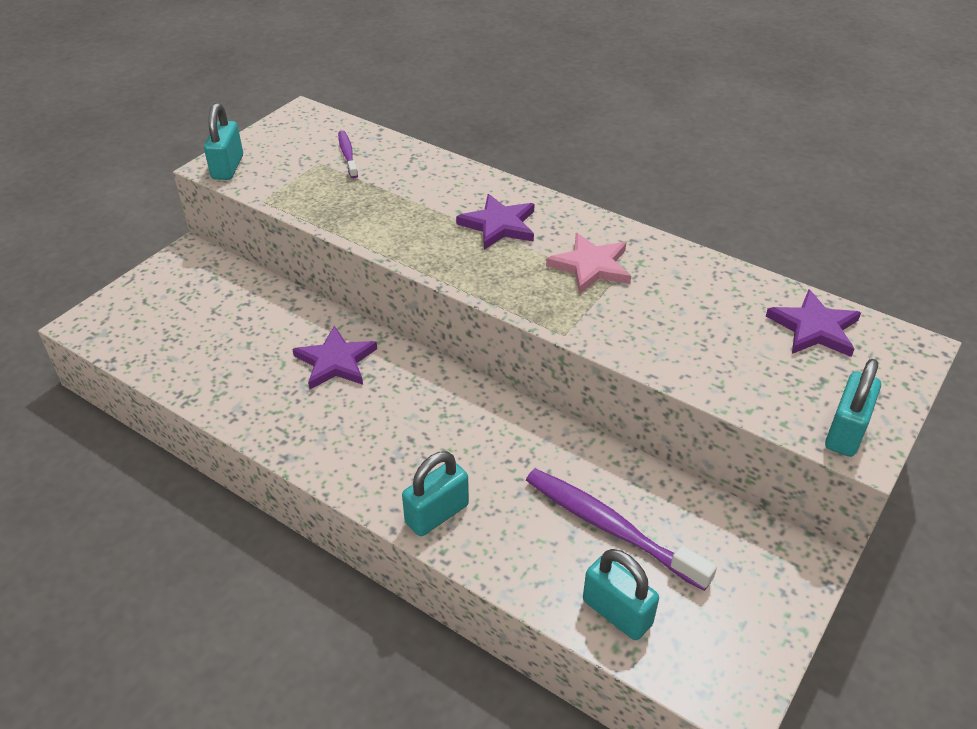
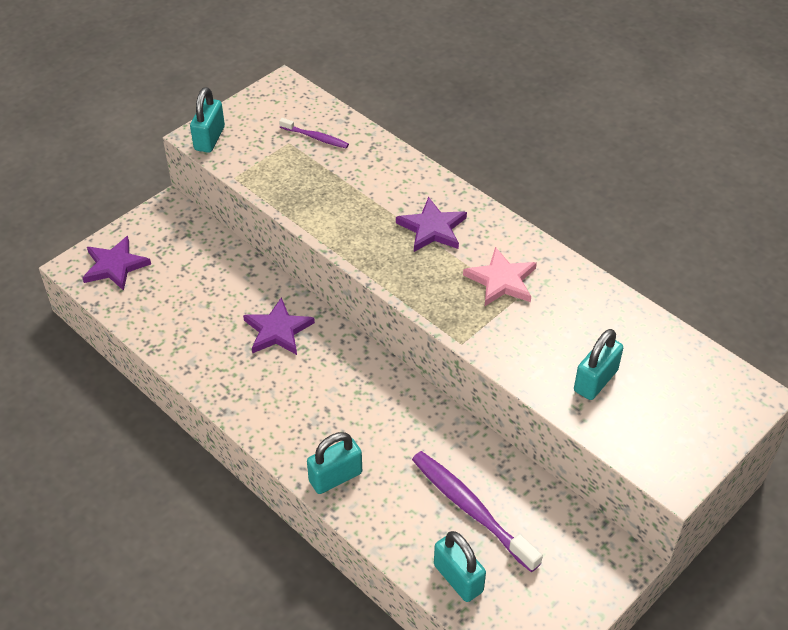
camera: 10 degrees right, 5 degrees up
(347, 155) = (315, 137): purple toothbrush -> purple toothbrush turned 120 degrees clockwise
(814, 328) = (676, 366): purple star -> purple star (115, 266)
(845, 432) = (667, 464): turquoise padlock -> turquoise padlock (595, 381)

